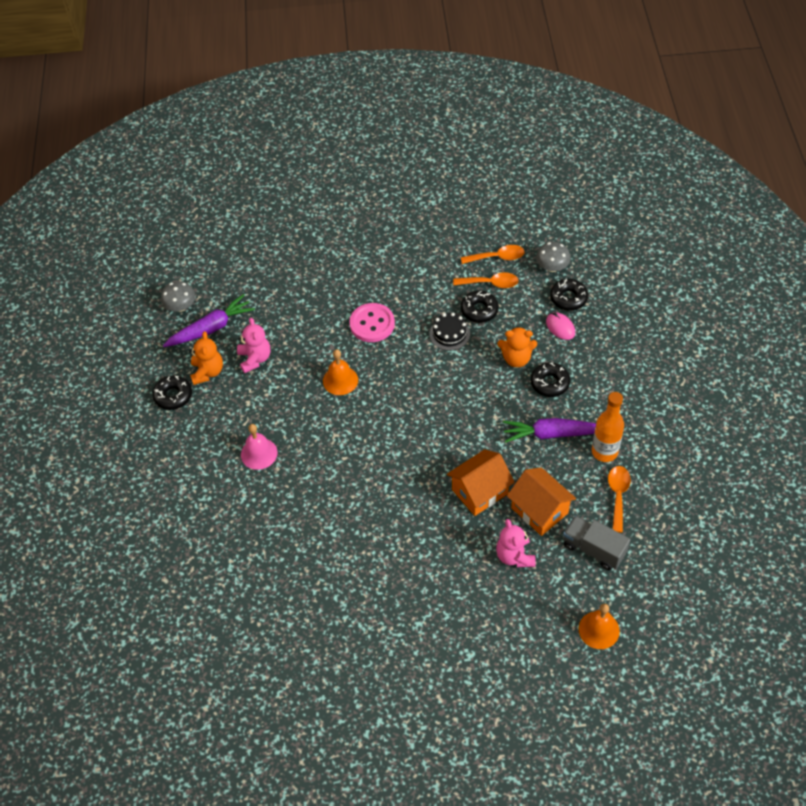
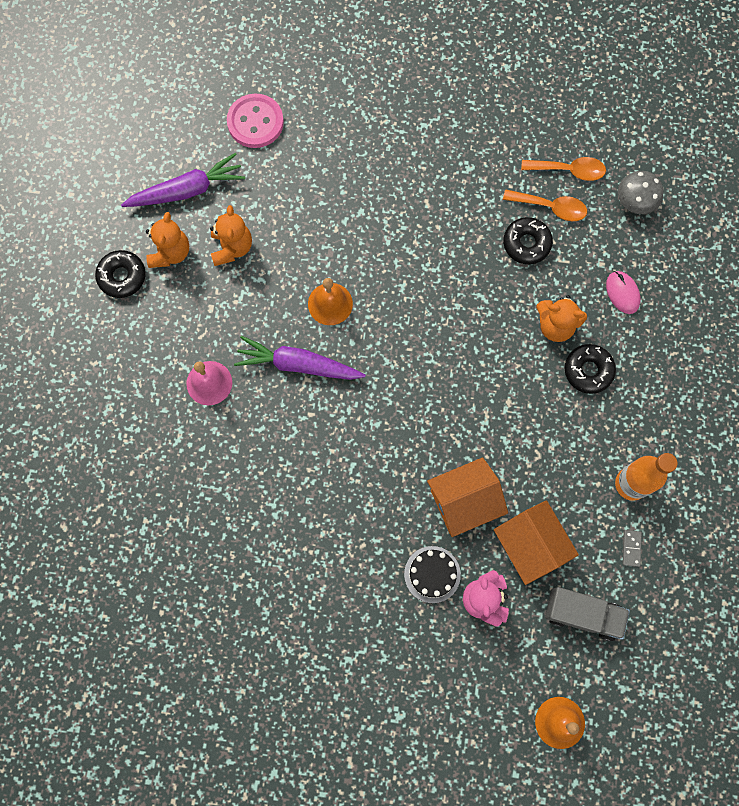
camera: 10 degrees right, 20 degrees up
(180, 306) = (156, 149): grey mushroom -> none
(255, 359) = (232, 247): pink teddy bear -> orange teddy bear
(372, 324) = (387, 231): pink button -> pink button (255, 122)
(449, 334) = (481, 269): black cake -> black cake (432, 574)
(552, 434) = (573, 443): purple carrot -> purple carrot (298, 365)
(568, 298) = (644, 253): black donut -> none
(594, 549) = (582, 614): grey truck -> grey truck turned 150 degrees clockwise
(618, 495) = (631, 548): orange spoon -> grey domino

